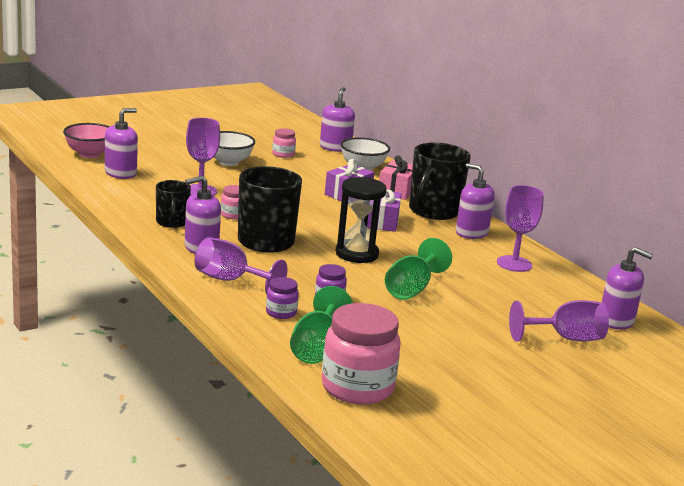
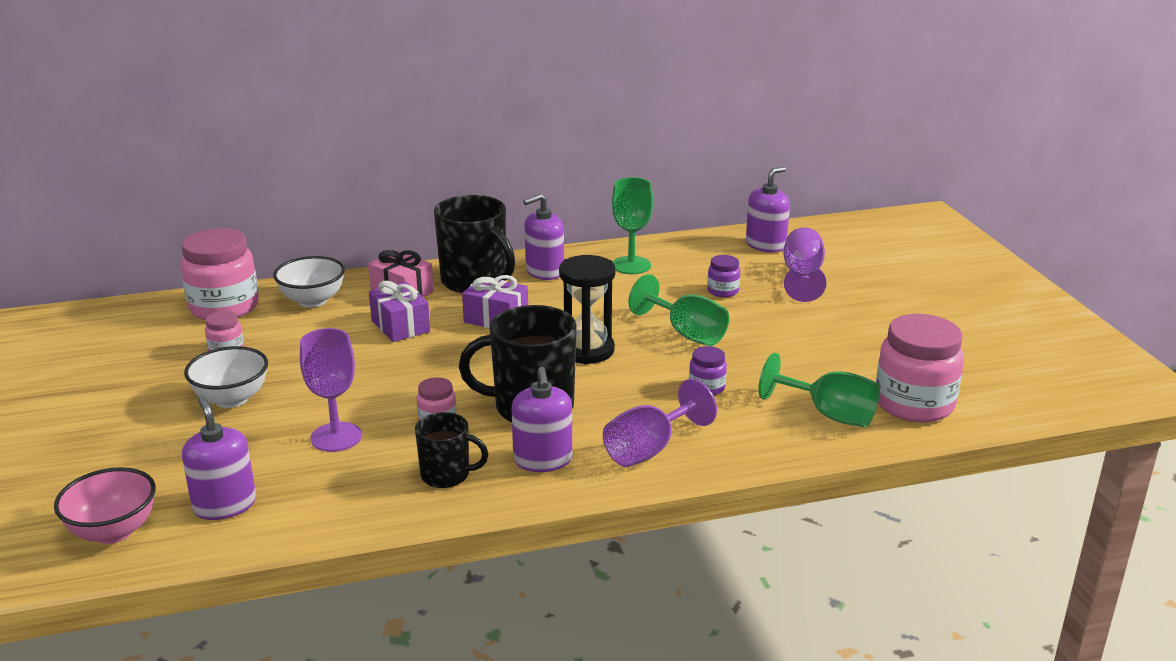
camera: 70 degrees left, 5 degrees up
(281, 312) = (741, 425): purple jar -> purple jar (723, 291)
(335, 147) = (224, 307): purple soap dispenser -> pink jar
(514, 264) = (631, 265): purple goblet -> green goblet

